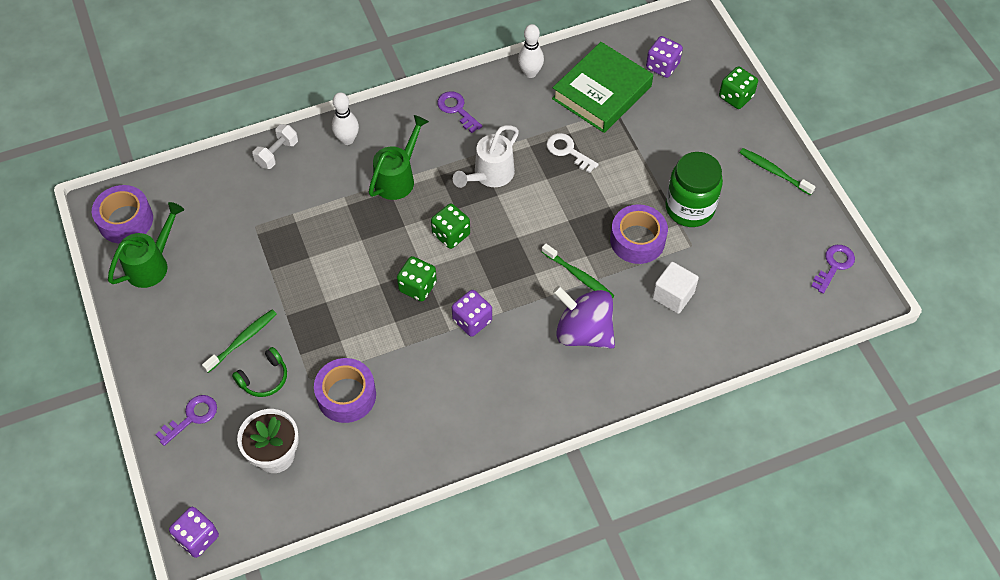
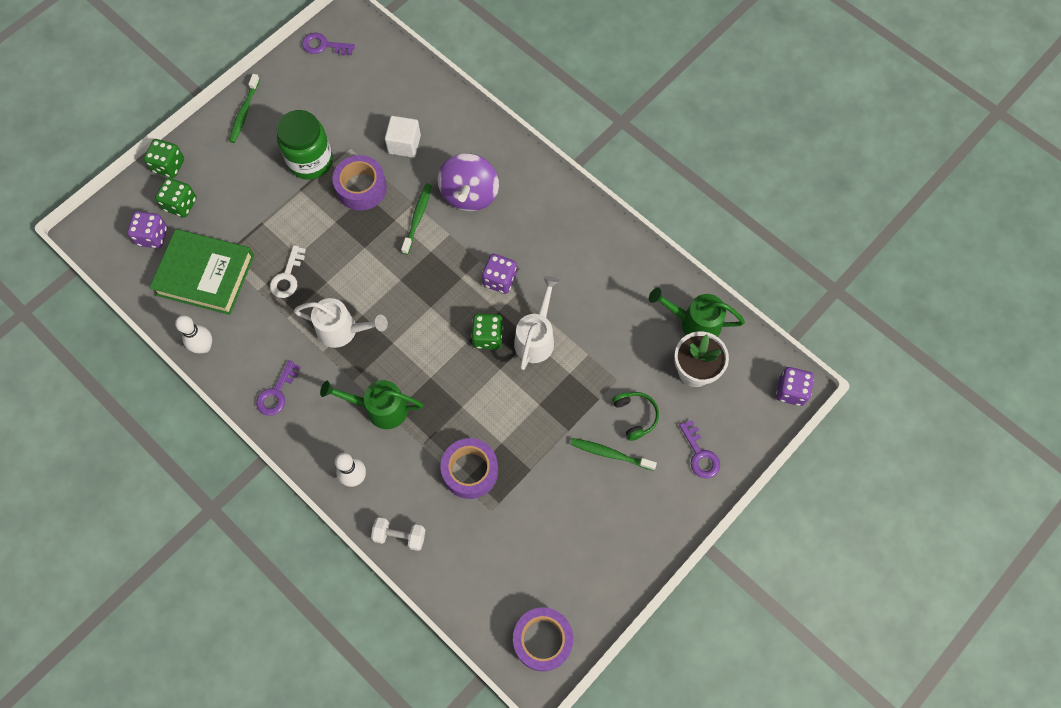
camera: 115 degrees left, 10 degrees up
(152, 264) = (577, 582): green watering can -> green watering can (694, 323)
(192, 417) = (700, 454): purple key -> purple key turned 135 degrees counterclockwise
(264, 378) = (635, 416): green headphones -> green headphones turned 45 degrees clockwise
(346, 395) = (616, 343): purple tape -> purple tape (470, 471)
(393, 327) = (536, 337): none -> white watering can
(451, 234) = (422, 334): green dice -> green dice (180, 204)

